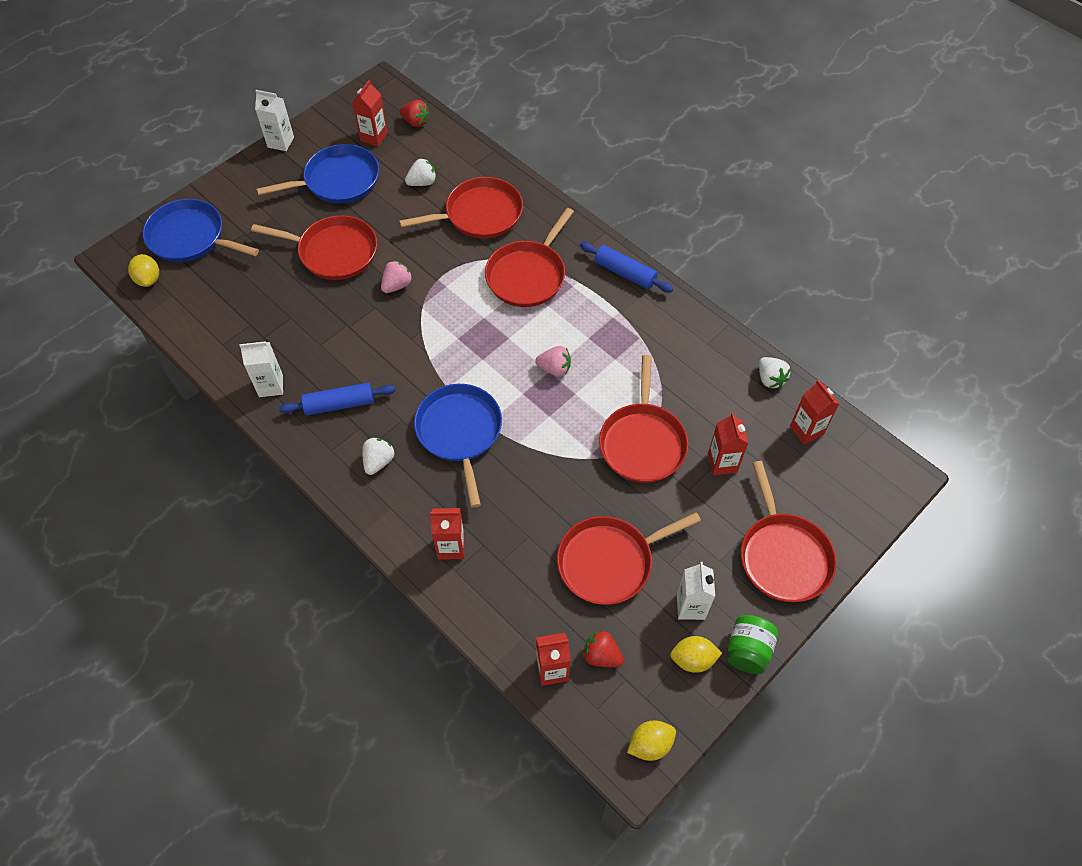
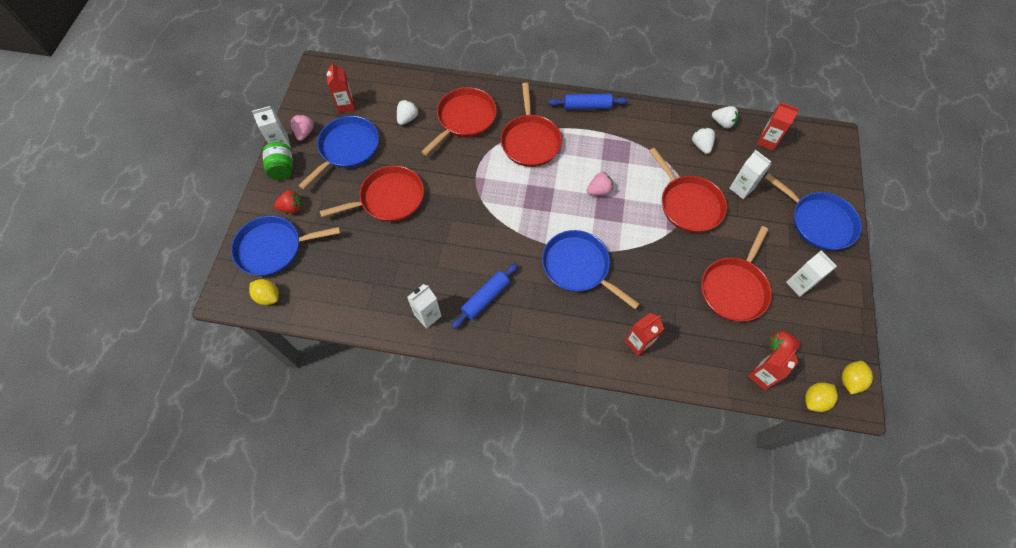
camera: 35 degrees left, 5 degrees up
(378, 461) = (545, 319): white strawberry -> white strawberry (701, 146)
(397, 285) = (452, 196): pink strawberry -> pink strawberry (305, 133)
(415, 122) = (366, 80): red strawberry -> red strawberry (292, 208)
(693, 659) = (827, 314): yellow lemon -> yellow lemon (814, 400)
(722, 463) = (741, 188): red carton -> white carton
(747, 650) = (849, 289): green jar -> green jar (282, 169)
(783, 556) = (818, 222): red pan -> blue pan

